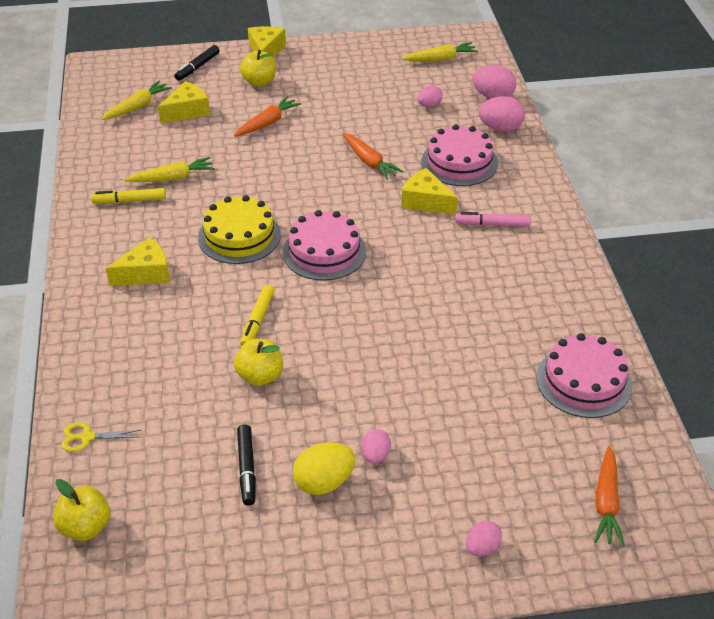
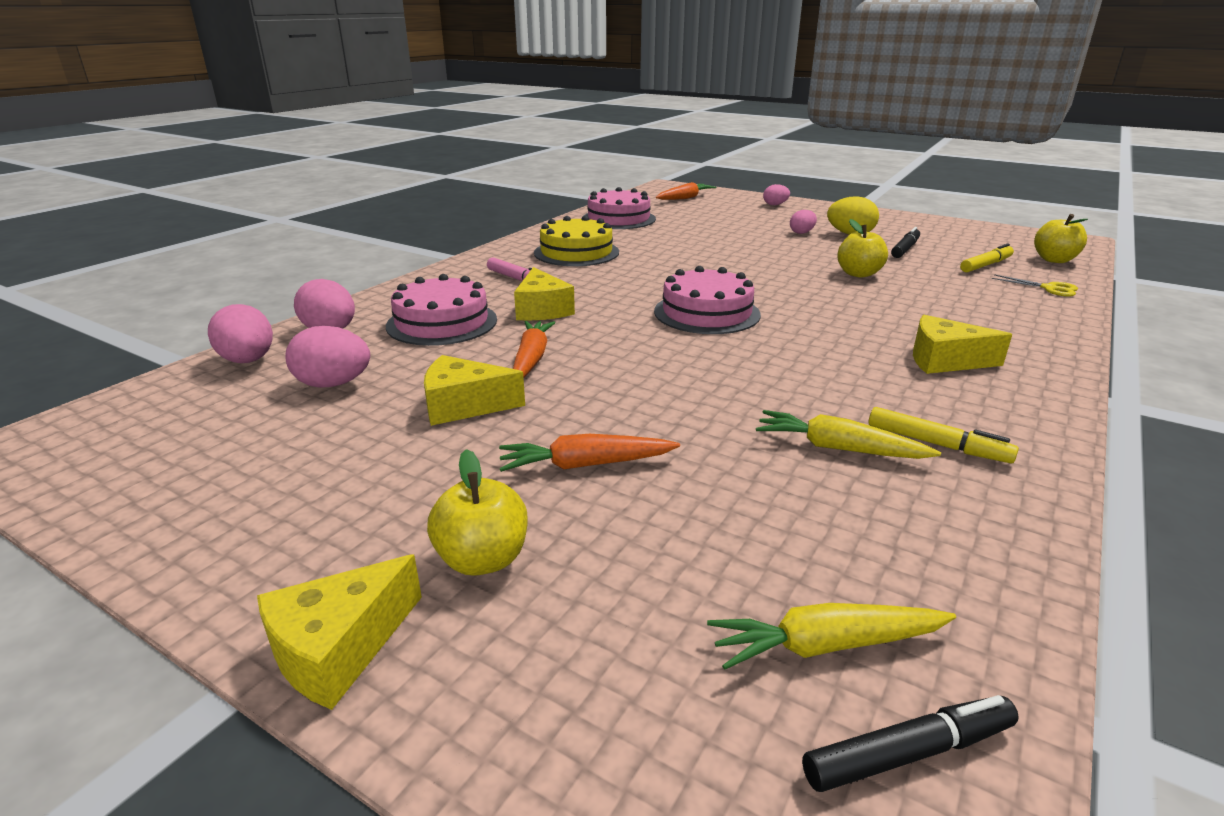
camera: 140 degrees left, 15 degrees down
(187, 111) = (711, 565): yellow cheese -> yellow cheese (464, 406)
(198, 67) = (556, 703): black marker -> black marker (907, 753)
(239, 236) = (791, 352): yellow cake -> yellow cake (576, 252)
(258, 320) = (831, 297): yellow marker -> yellow marker (985, 265)
(429, 105) = (333, 384): pink egg -> pink egg, size x1.62
(440, 59) = (154, 438): yellow carrot -> none

